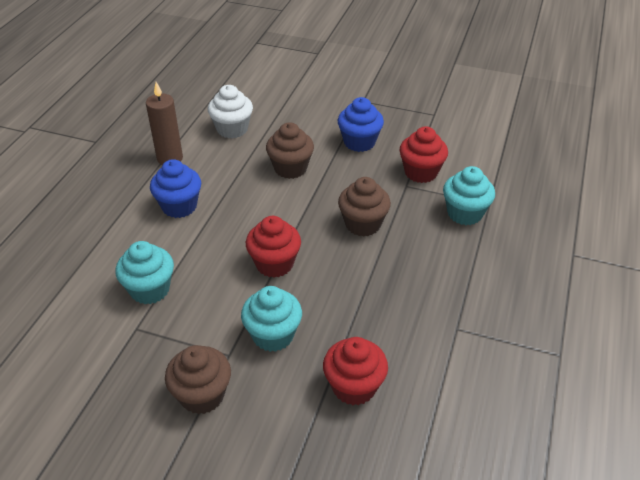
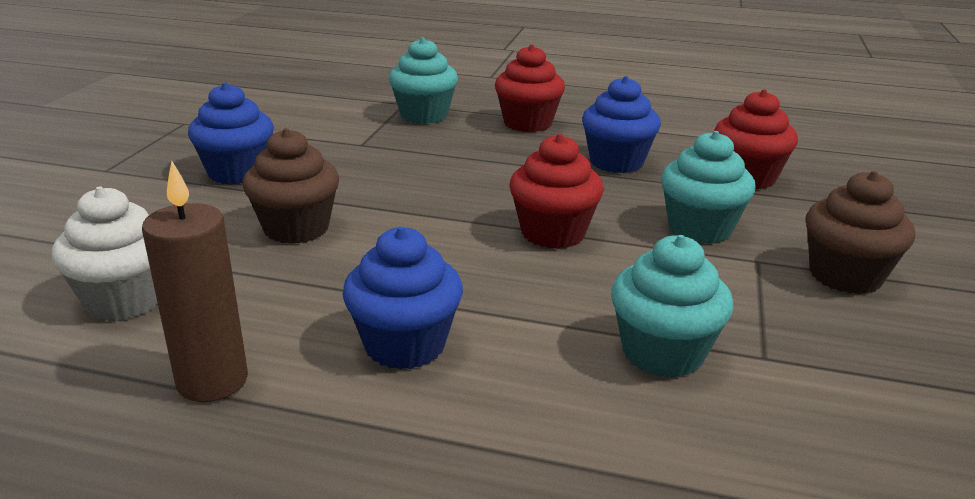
camera: 95 degrees left, 15 degrees down
(363, 224) = (450, 171): brown cupcake -> none
(382, 310) = (616, 162): none -> blue cupcake
(421, 172) = (332, 135): red cupcake -> red cupcake (527, 123)

